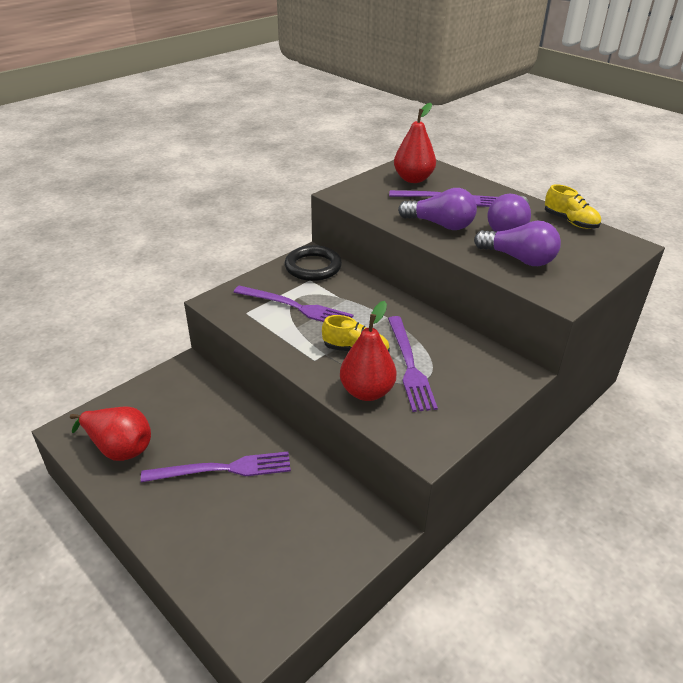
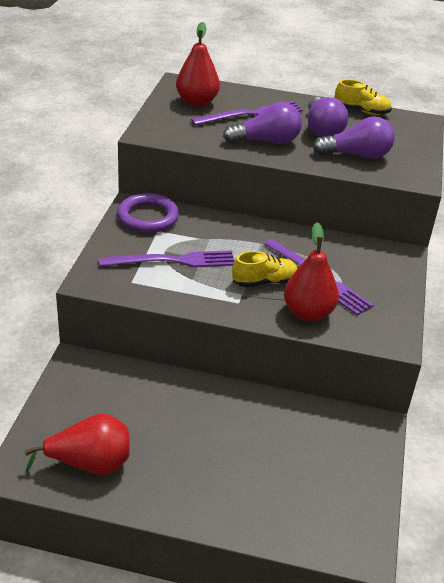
camera: 35 degrees left, 0 degrees up
(223, 469) = (207, 438): purple fork -> none
(313, 267) = (148, 217): black ring -> purple ring

